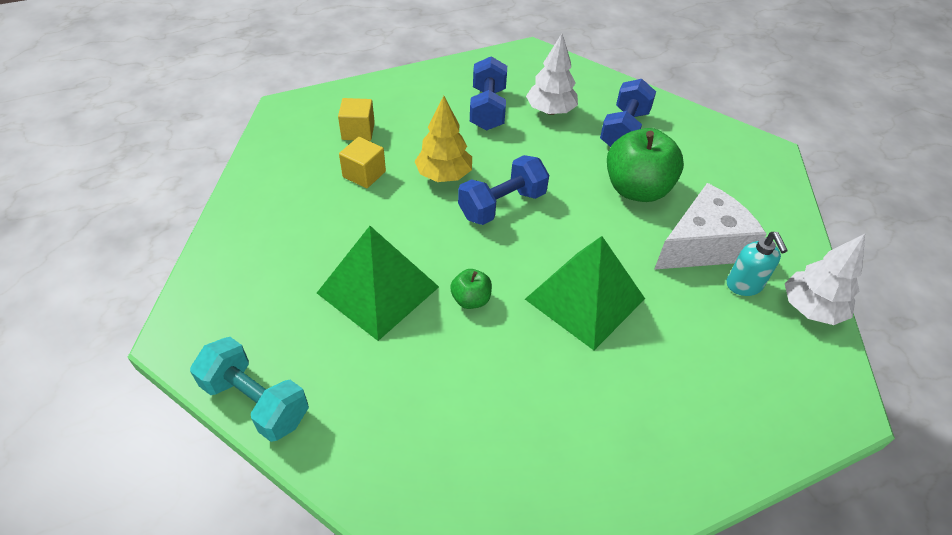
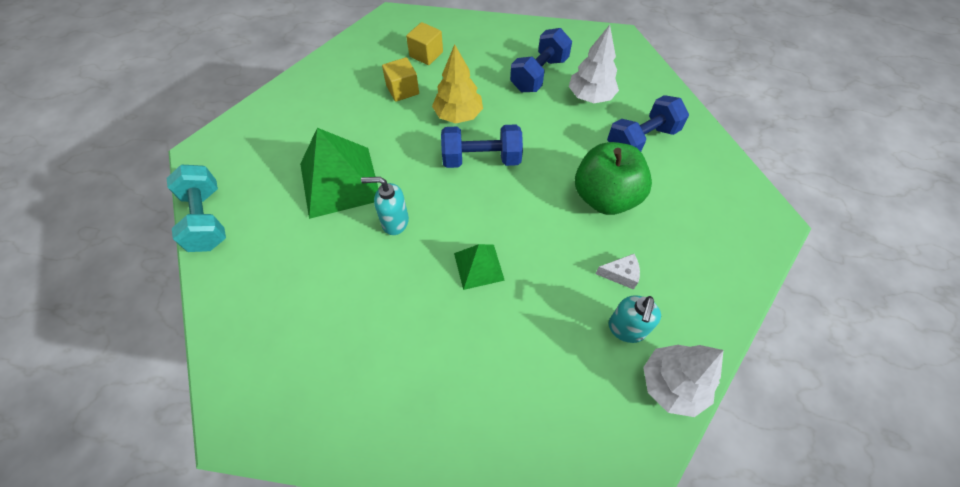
camera: 35 degrees right, 10 degrees up
(471, 300) = (394, 222): green apple -> turquoise soap dispenser
(584, 299) = (478, 266): green pyramid -> green pyramid, size x0.54
(703, 245) = (620, 274): white cheese -> white cheese, size x0.40

